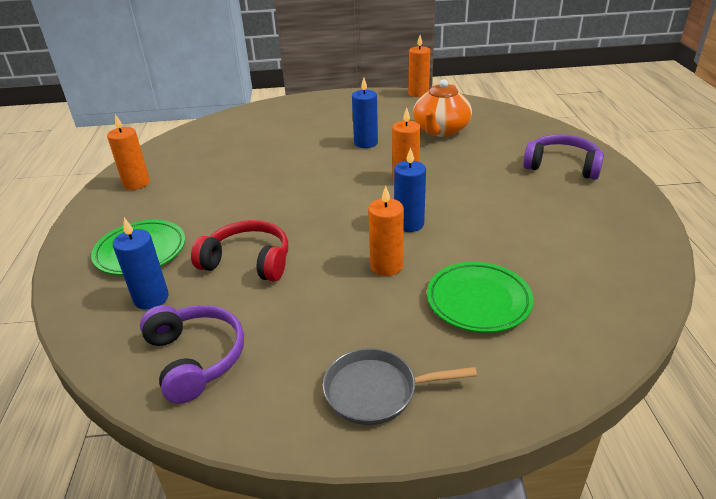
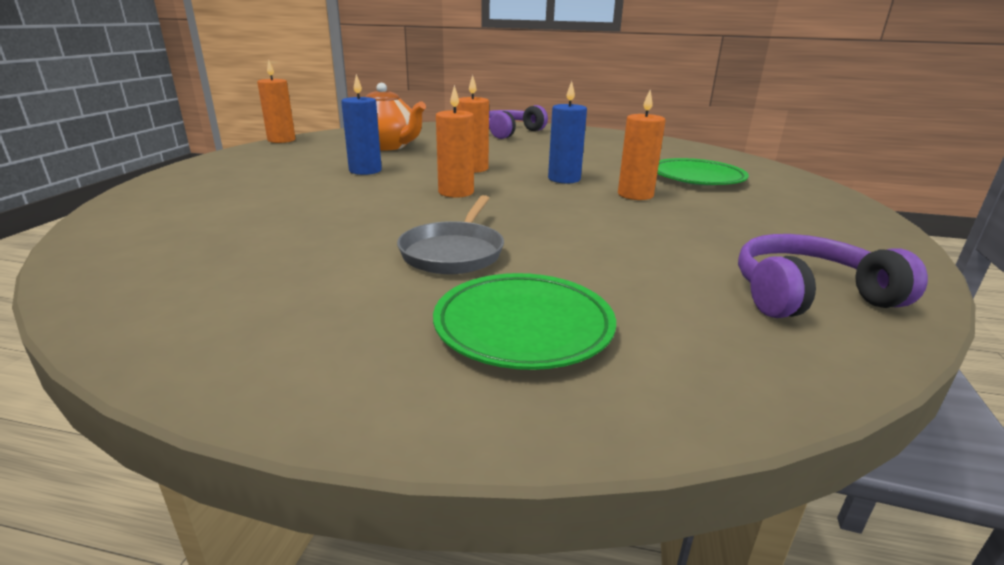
camera: 75 degrees left, 10 degrees down
(136, 183) = (232, 325): orange candle -> orange candle (456, 192)
(151, 298) = (672, 321): blue candle -> none
(248, 261) = (598, 250): red headphones -> none
(376, 391) = (826, 221): grey pan -> grey pan (454, 252)

